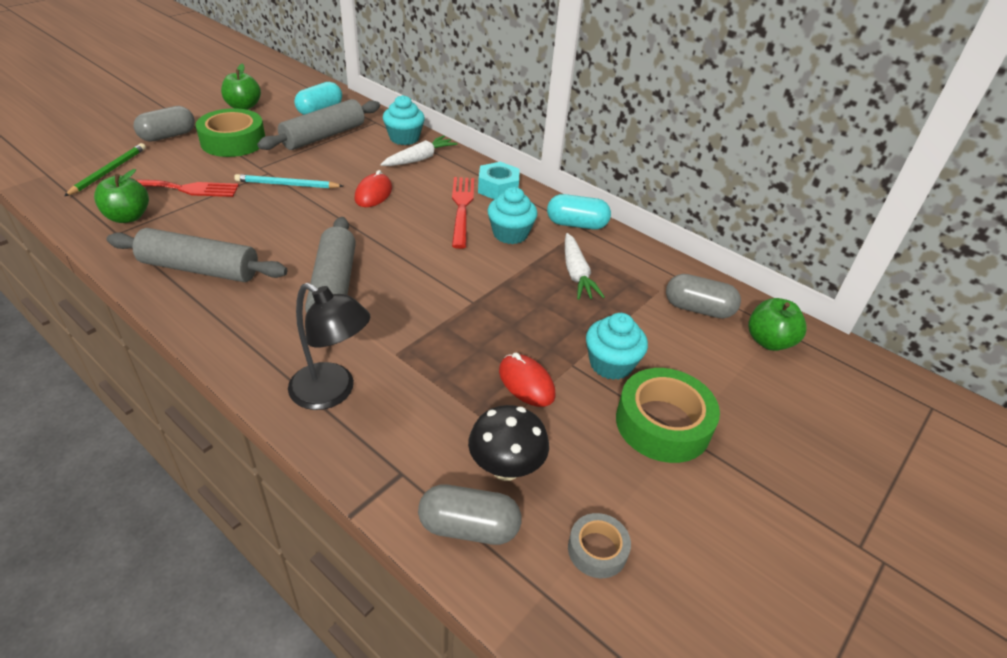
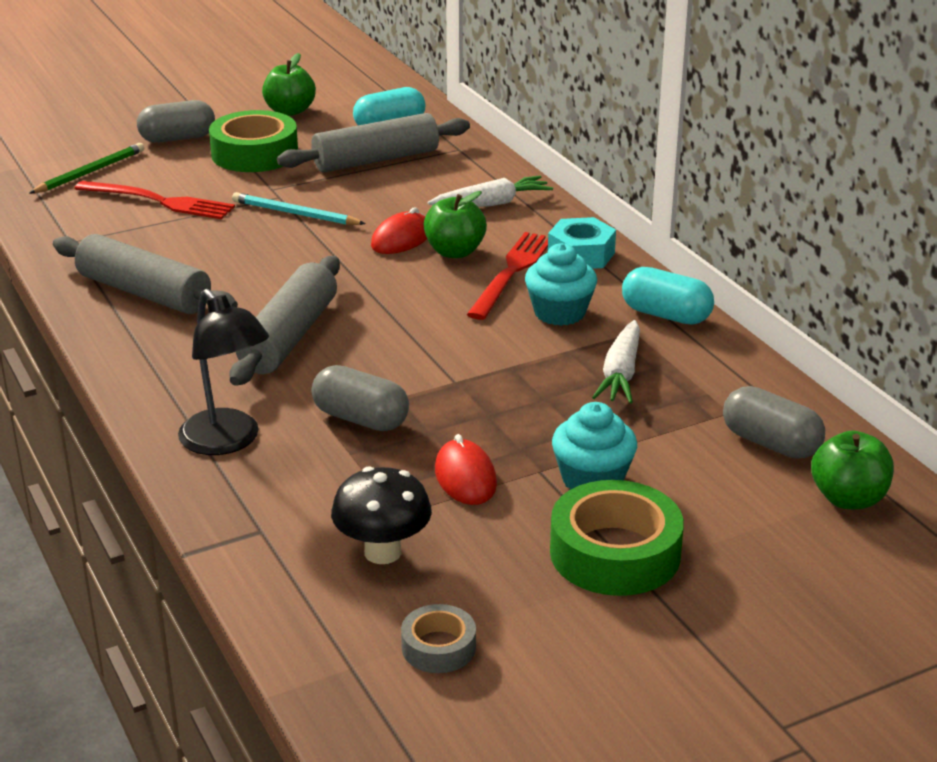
camera: 25 degrees right, 10 degrees down
(128, 217) = (90, 226): green apple -> green apple (455, 252)
(404, 138) = (487, 174): turquoise cupcake -> none
(469, 527) = (305, 593): grey capsule -> grey capsule (361, 419)

